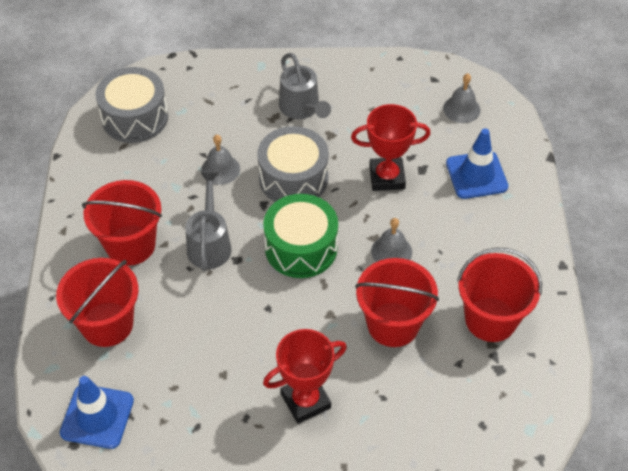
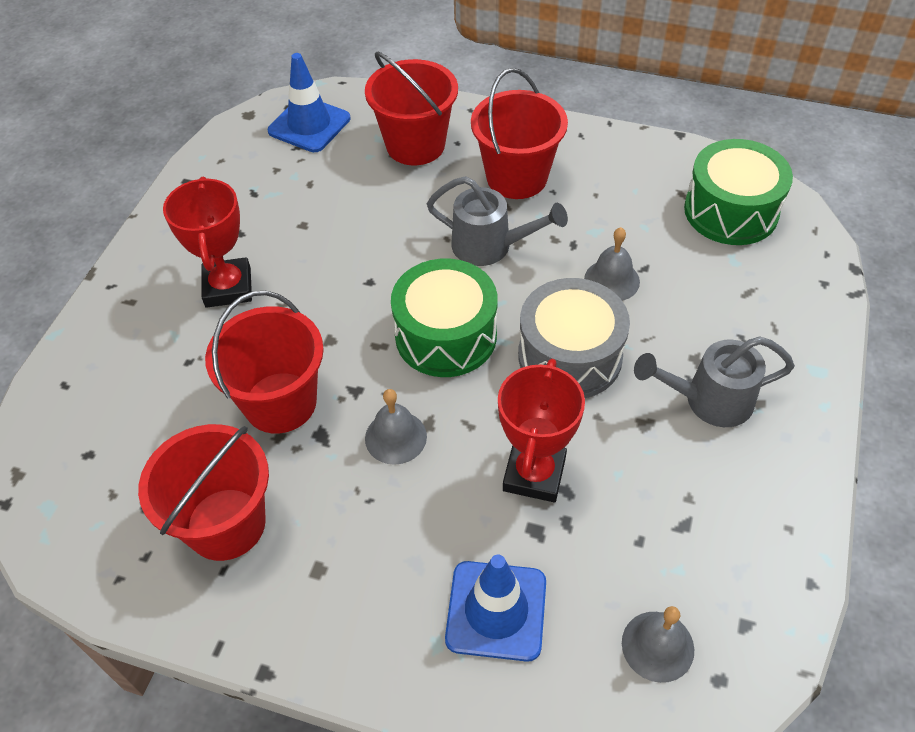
camera: 110 degrees right, 0 degrees up
(135, 117) = (731, 211): grey drum -> green drum

